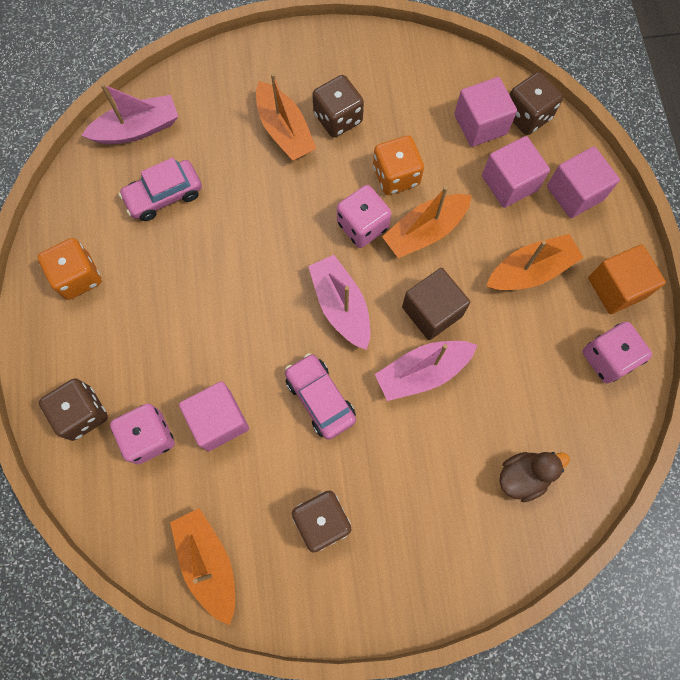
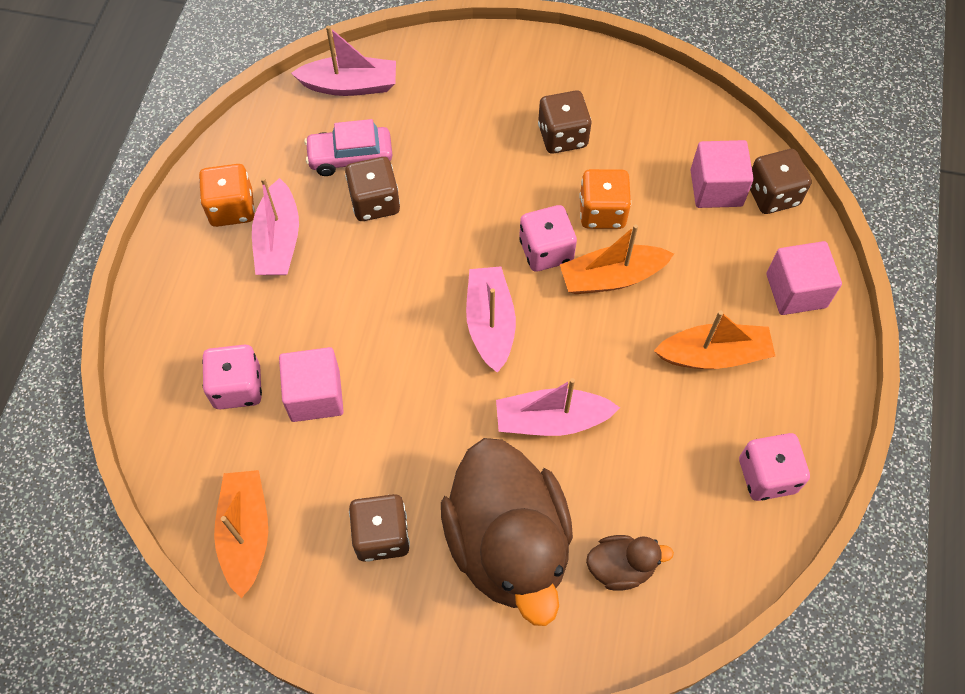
camera: 20 degrees right, 10 degrees down
(82, 413) = (181, 341): brown dice -> brown dice (375, 202)
(131, 293) = (278, 240): none -> pink boat
(284, 130) = (501, 131): orange boat -> none
(320, 398) = (430, 409): pink car -> none
(427, 490) = (508, 543): none -> brown duck
(432, 311) = (587, 361): brown cube -> none
(509, 183) = (725, 257): pink cube -> none
(616, 287) = (806, 404): orange cube -> none

